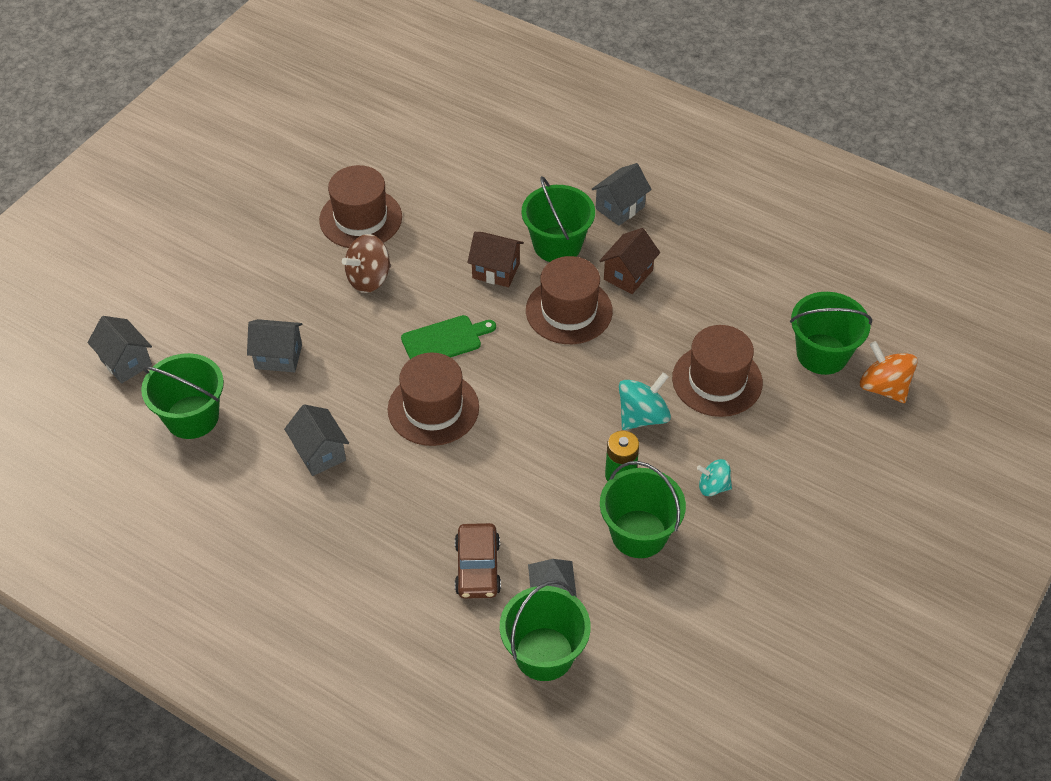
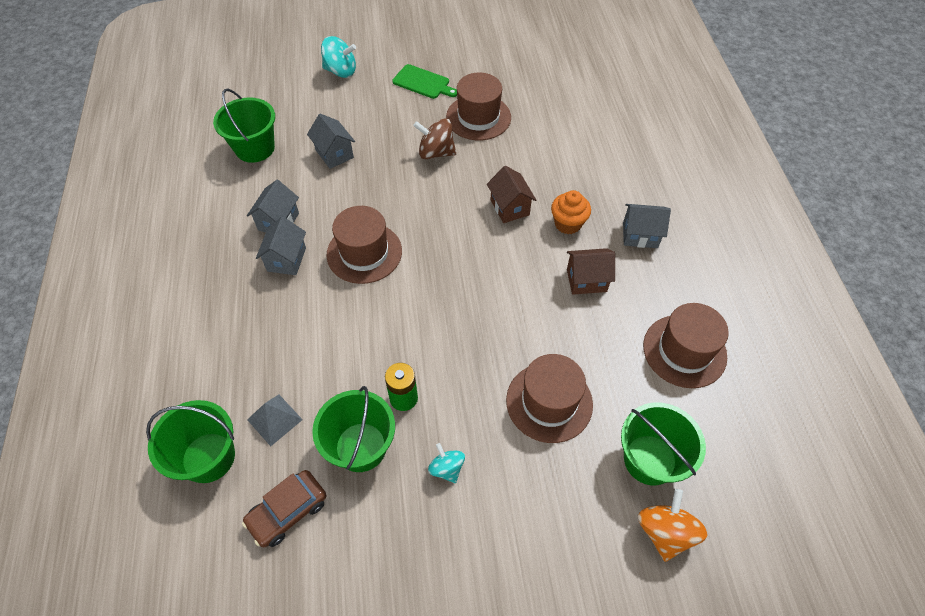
camera: 50 degrees right, 5 degrees up
(126, 362) = (269, 96): grey house -> grey house (286, 259)
(444, 340) = (425, 221): green cutting board -> green cutting board (423, 83)
(477, 568) = (253, 366): brown car -> brown car (288, 511)
(557, 245) = (568, 224): green bucket -> orange cupcake
(569, 311) = (518, 268): brown hat -> brown hat (684, 351)
(642, 416) = (469, 376): turquoise spinning top -> turquoise spinning top (341, 71)

